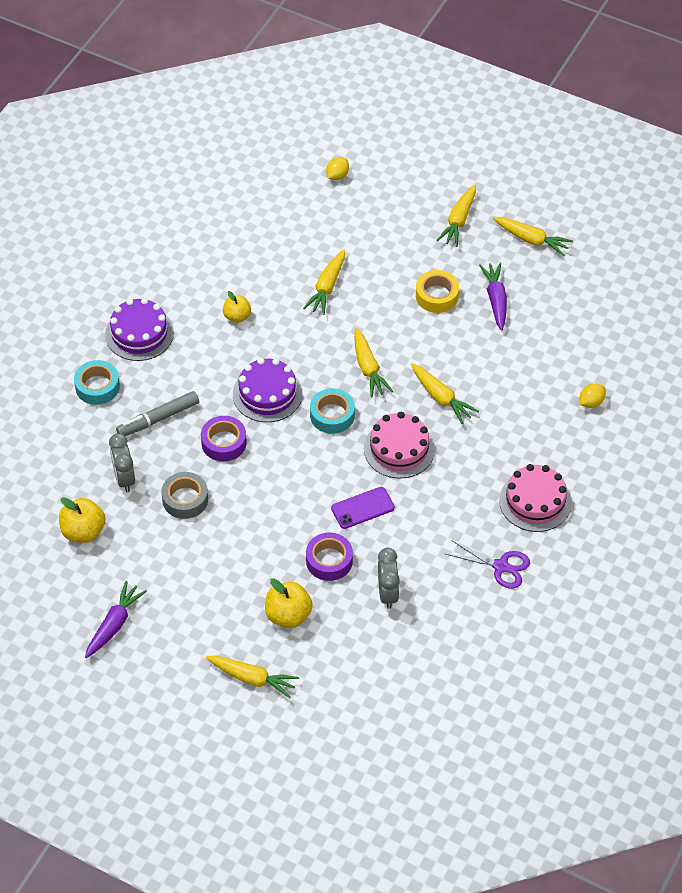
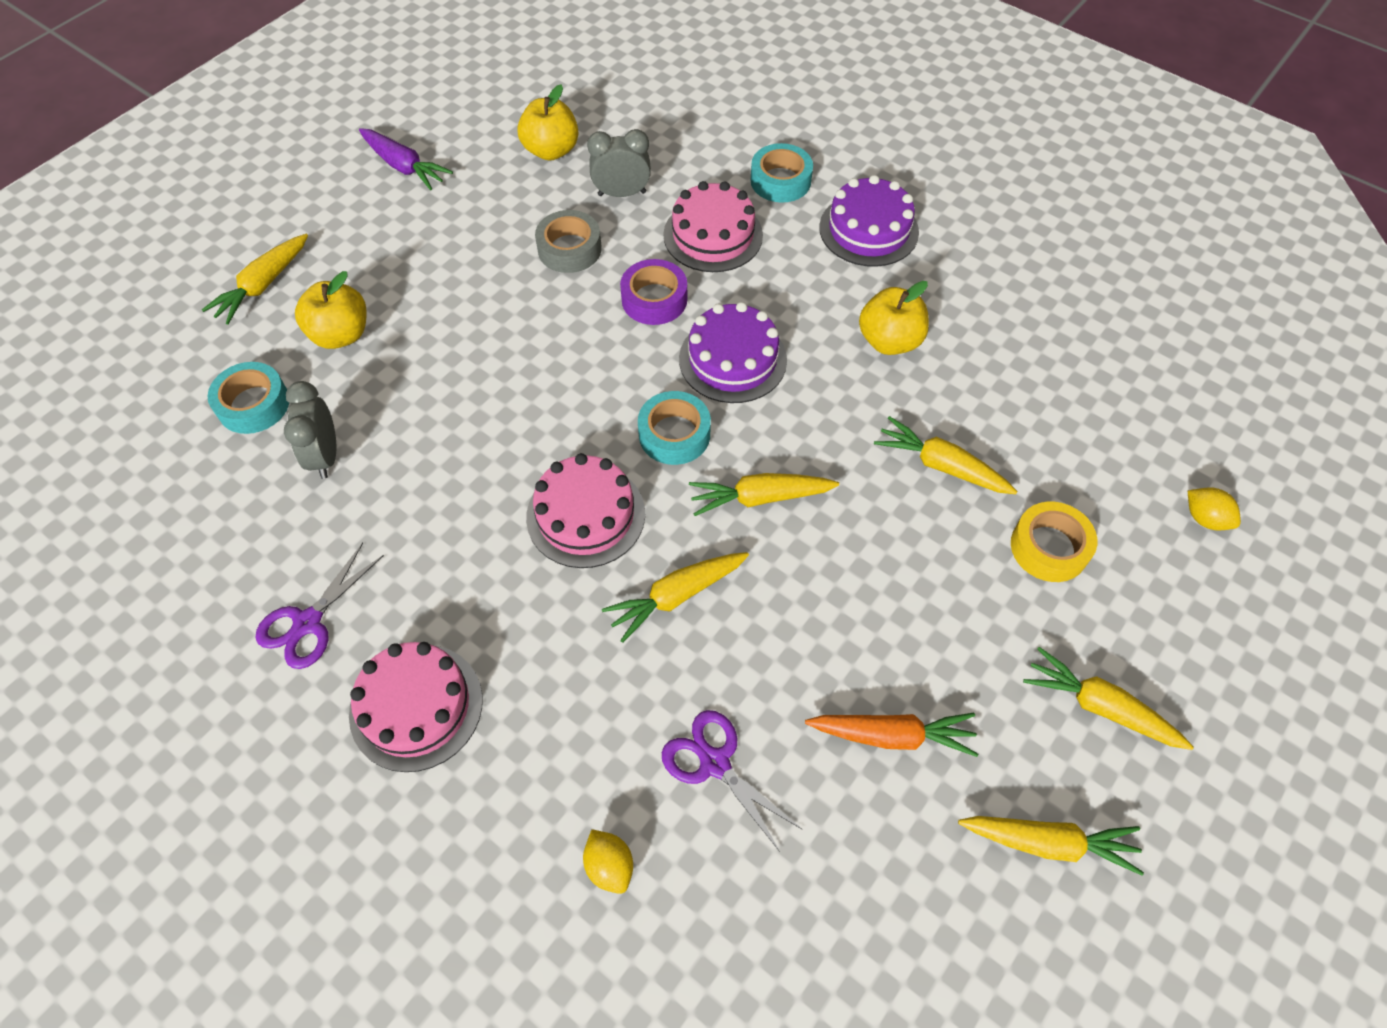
camera: 100 degrees right, 5 degrees up
(158, 419) = (713, 235): grey marker -> pink cake
(237, 316) = (889, 341): yellow apple -> yellow apple, size x1.52
(329, 560) = (411, 393): purple tape -> none
(357, 647) = (253, 404): none -> turquoise tape
(362, 508) = (488, 448): purple phone -> none
(388, 593) = (325, 456): grey clock -> grey clock turned 75 degrees clockwise
(437, 296) = (910, 632): yellow tape -> yellow tape (1049, 547)
(495, 299) = (892, 735): purple carrot -> orange carrot
(529, 368) = (715, 763): none -> purple scissors
(532, 240) = (1049, 843): yellow carrot -> yellow carrot turned 120 degrees counterclockwise

